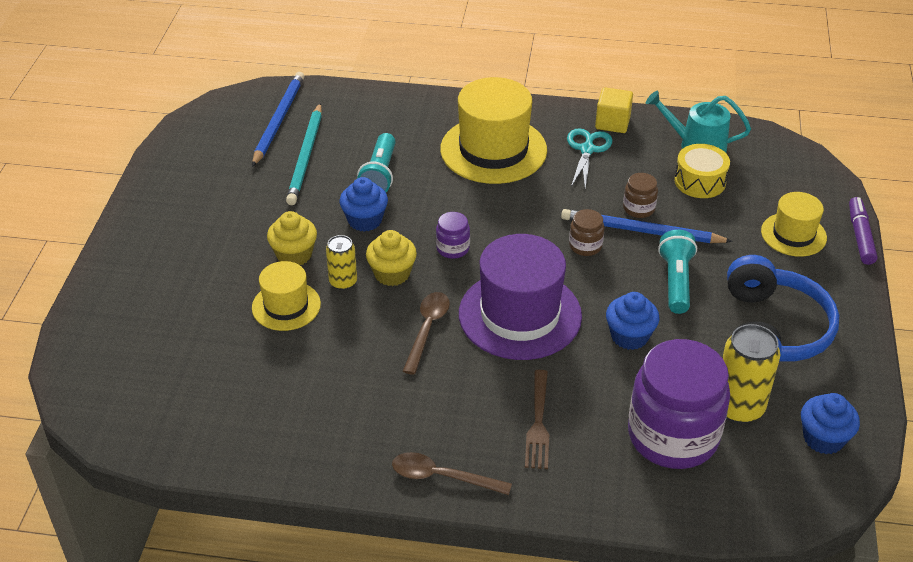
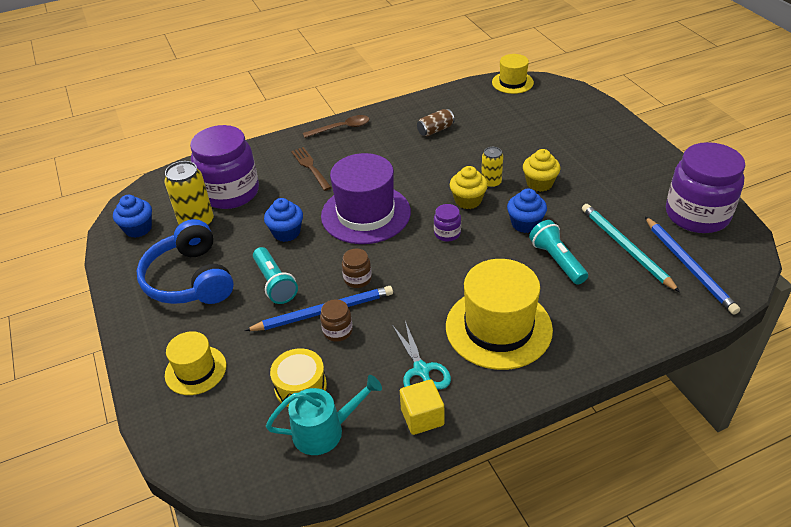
camera: 150 degrees right, 0 degrees up
(201, 152) = (697, 215): none -> purple jar
(286, 306) = (506, 157): yellow hat -> yellow hat (512, 82)
(320, 397) = (435, 130): none -> brown can
(427, 329) = (413, 182): brown spoon -> none
(860, 236) = (134, 398): purple marker -> none

